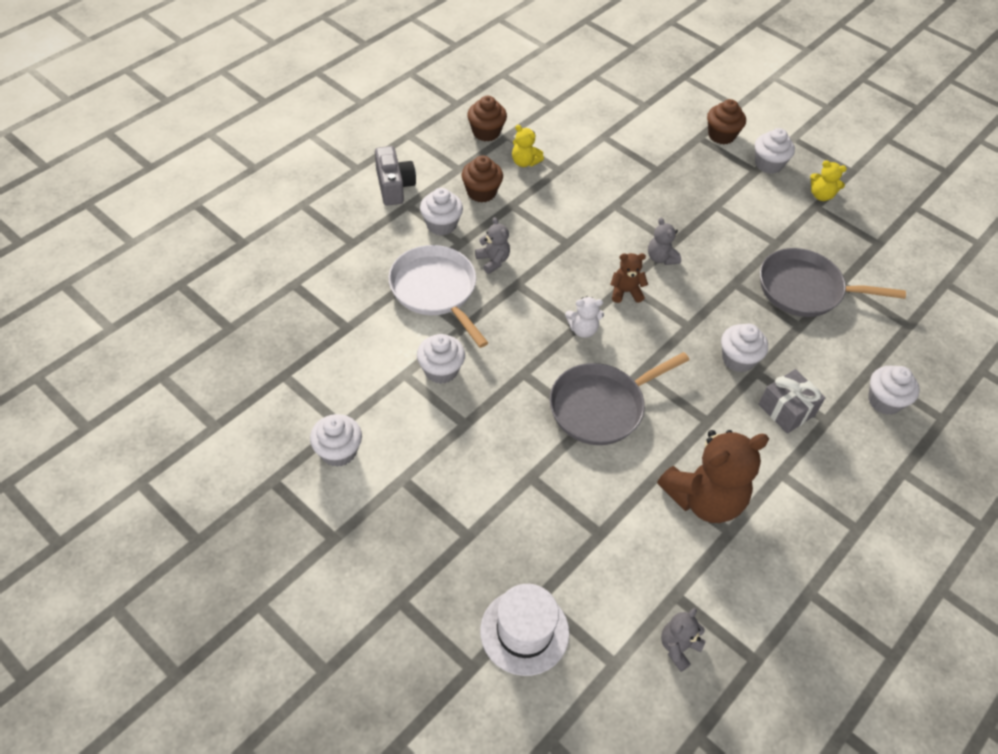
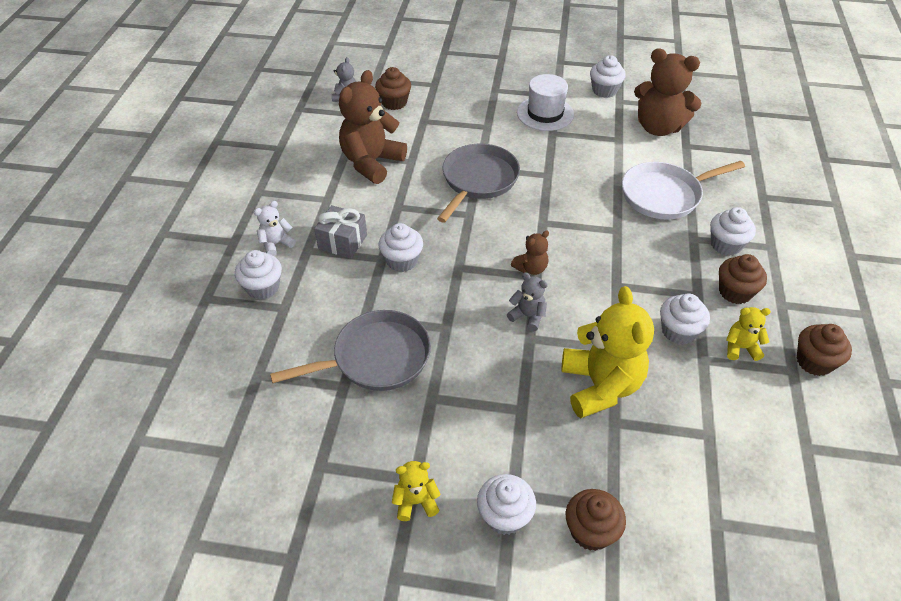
camera: 150 degrees right, 5 degrees down
(345, 364) = (658, 127): none -> brown teddy bear
(394, 186) = (803, 256): grey camera -> none
(436, 291) = (664, 195): white pan -> white pan turned 135 degrees clockwise
(441, 370) = (600, 151): white cupcake -> white cupcake (678, 331)
(493, 261) = (654, 237): grey teddy bear -> none
(524, 631) = (430, 71): white hat -> white hat (545, 113)
(583, 329) = (536, 222): white teddy bear -> white teddy bear (276, 244)
(617, 592) = (394, 102): none -> brown cupcake
(648, 191) = (600, 386): none -> yellow teddy bear

